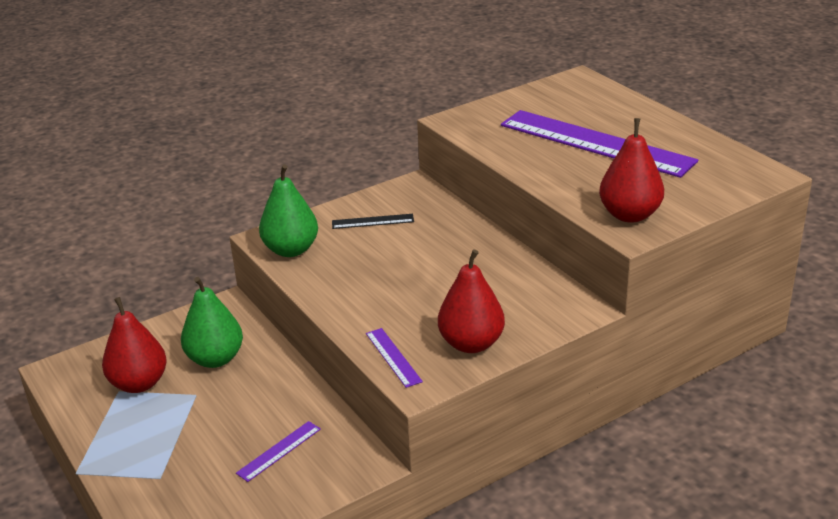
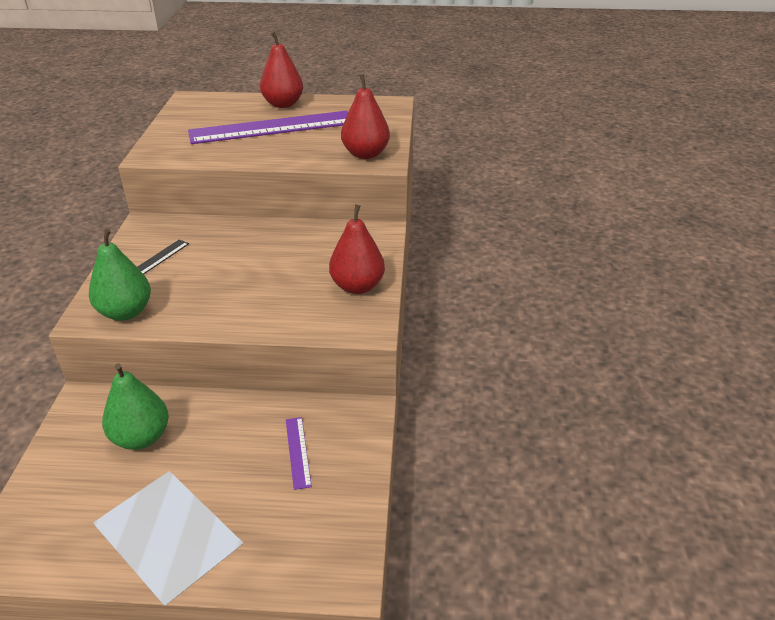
camera: 55 degrees left, 5 degrees up
(139, 383) = (103, 502): red pear -> red pear (283, 104)
(393, 357) = (326, 325): purple ruler -> none

